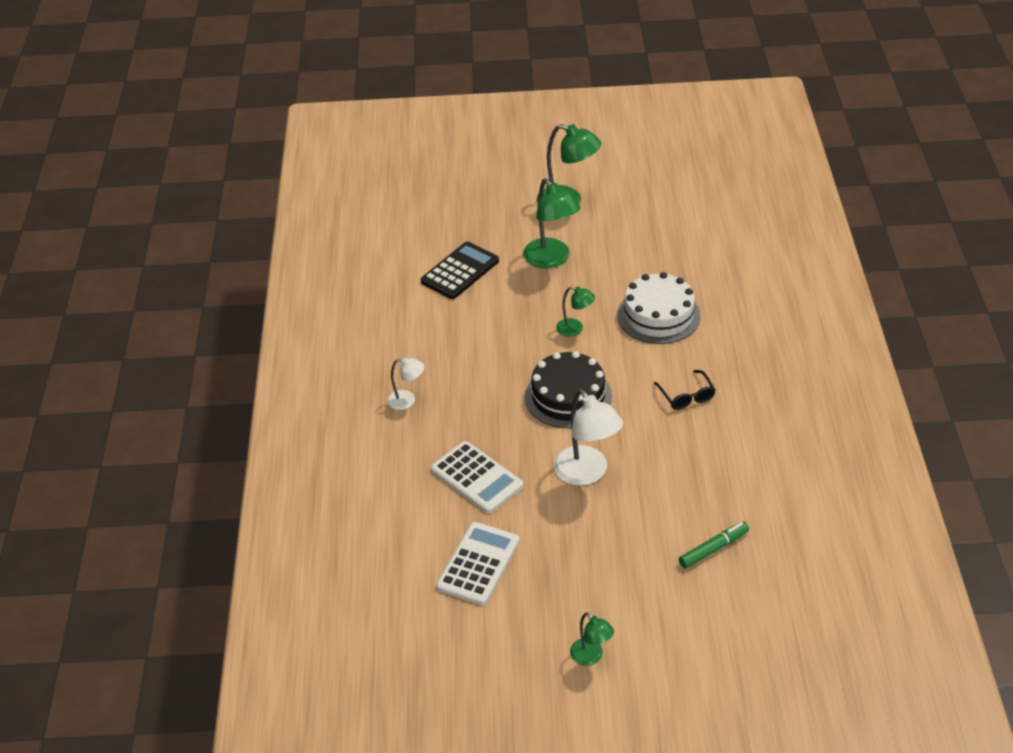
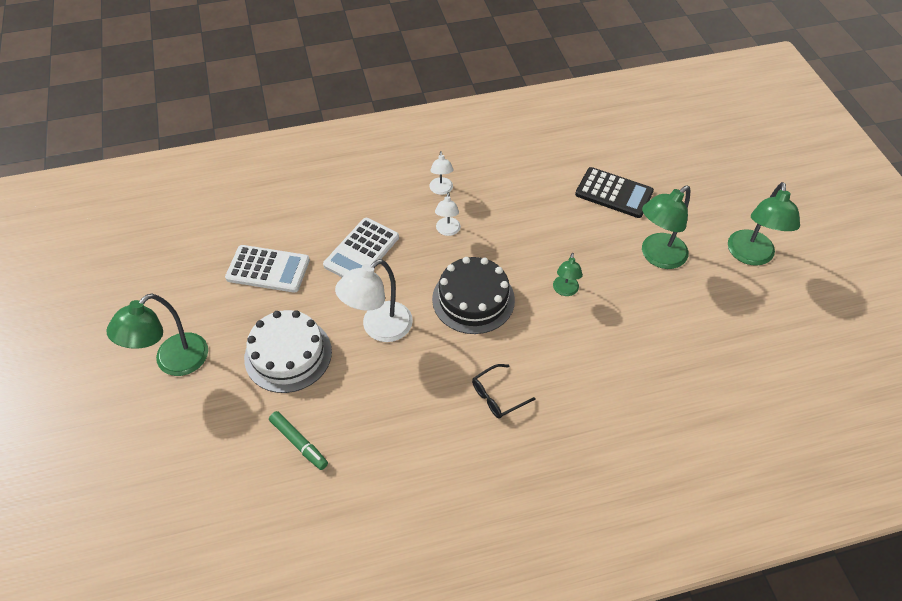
camera: 75 degrees right, 10 degrees up
(469, 403) = (447, 231): none -> white lamp
(591, 657) = (173, 362): green lamp -> green lamp, size x1.84
(658, 315) = (608, 357): white cake -> white cake (288, 354)

